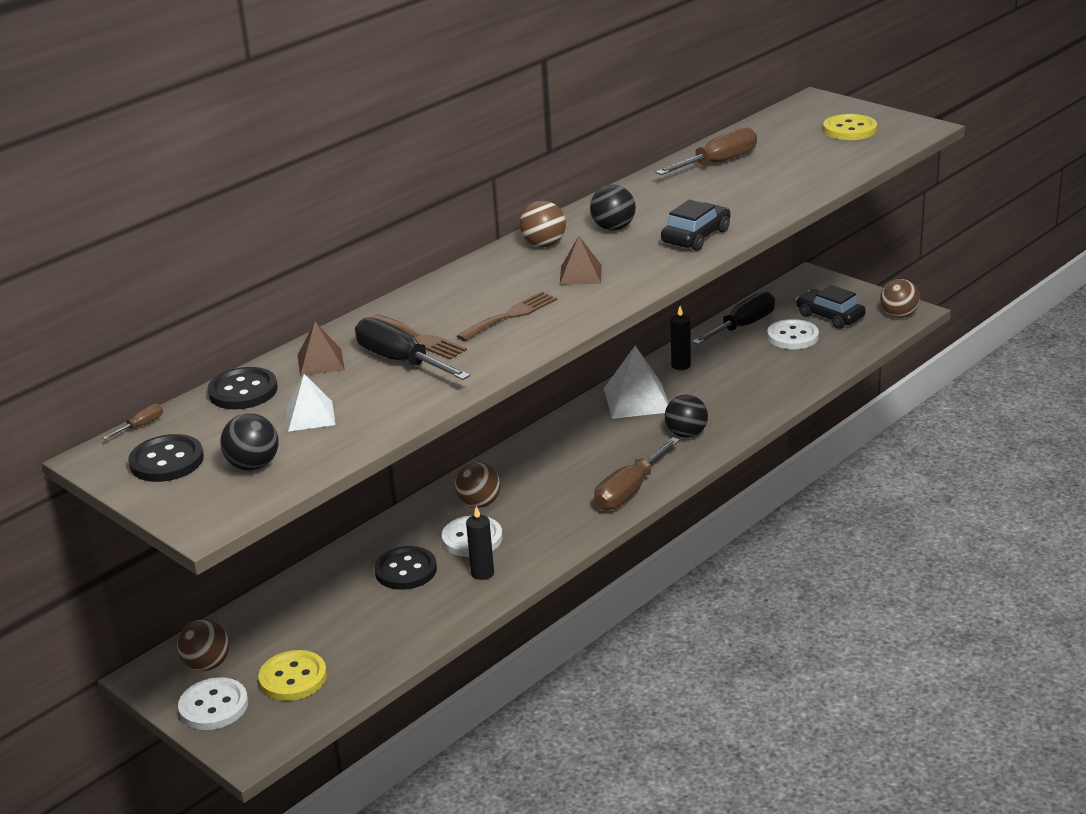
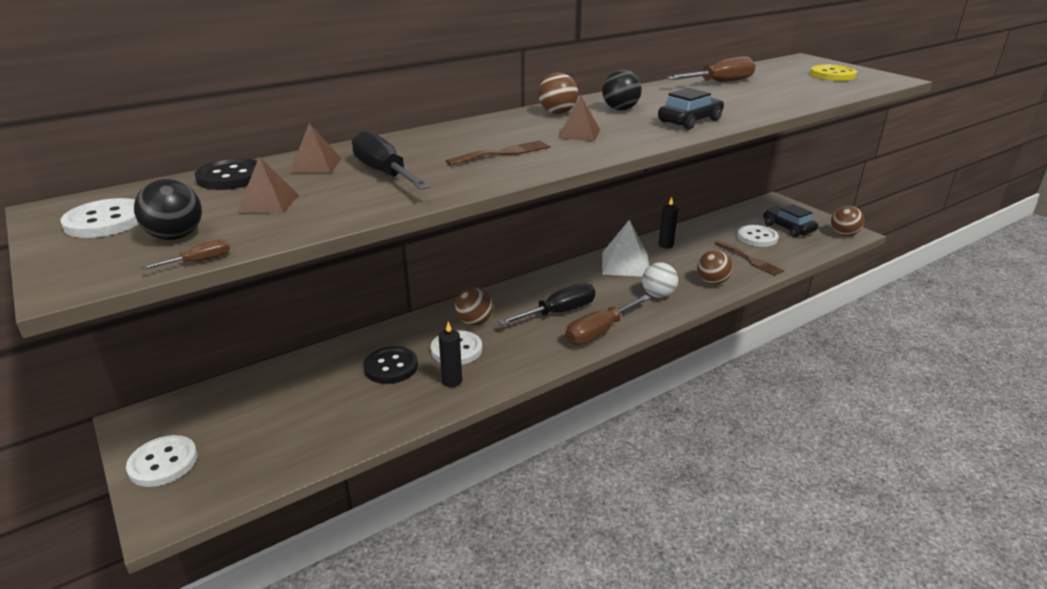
camera: 10 degrees right, 0 degrees up
(141, 426) = (119, 190): brown screwdriver -> brown screwdriver (199, 261)
(167, 461) = (105, 221): black button -> white button
(207, 664) = (185, 420): brown ball -> brown ball (712, 282)
(293, 678) = (245, 448): yellow button -> none
(310, 416) = (268, 203): white pyramid -> brown pyramid
(419, 339) = (413, 159): brown fork -> brown fork (750, 259)
(686, 434) = (658, 295): black ball -> white ball
(742, 326) = (719, 225): black screwdriver -> black screwdriver (559, 312)

